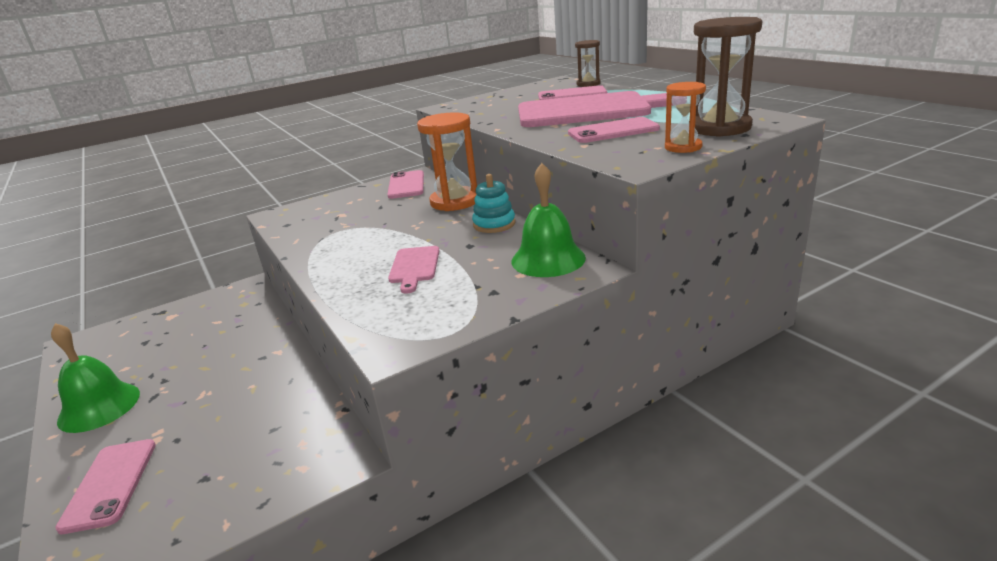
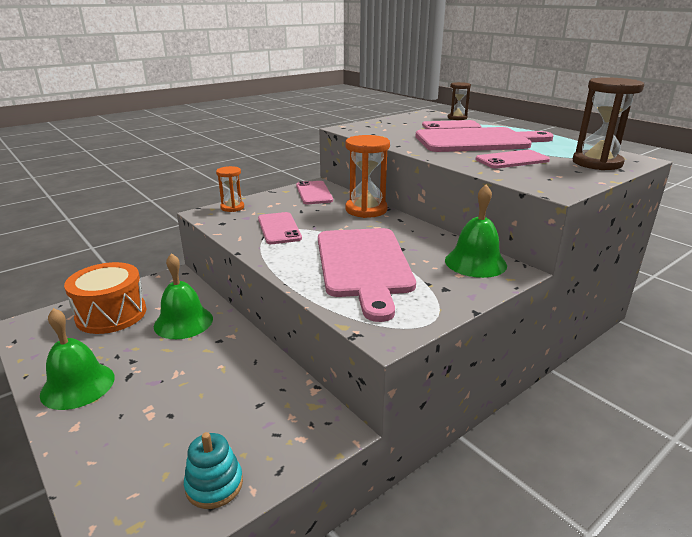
camera: 10 degrees left, 0 degrees up
(110, 484) = (123, 457): pink phone -> pink phone (279, 228)
(164, 330) = (111, 314): none -> orange drum
(234, 337) = (183, 322): none -> green bell
(414, 267) = (363, 265): pink cutting board -> pink cutting board, size x2.23
(494, 224) = (412, 231): turquoise stacking toy -> turquoise stacking toy (214, 484)
(683, 147) = (581, 177): orange hourglass -> orange hourglass (232, 207)

